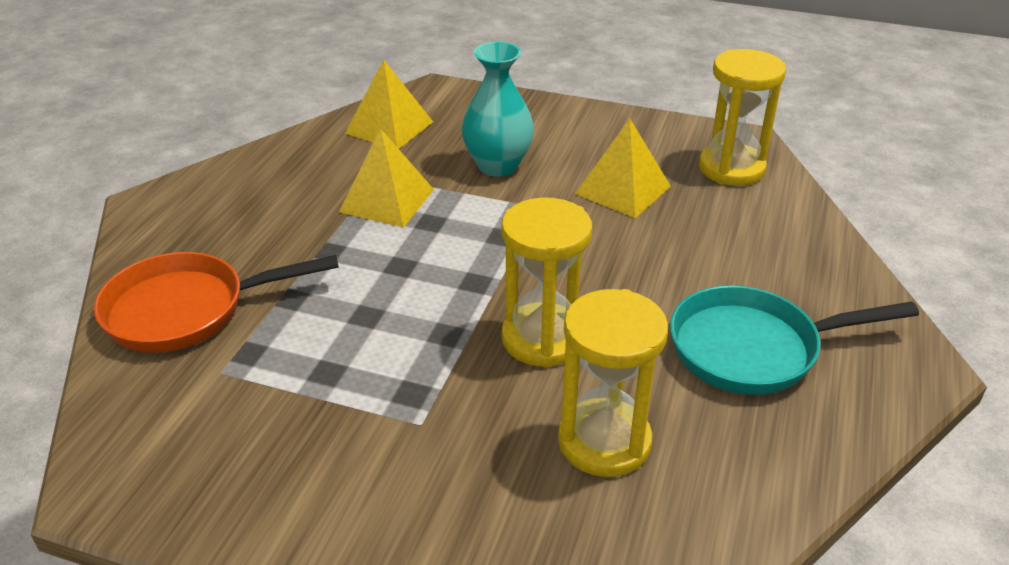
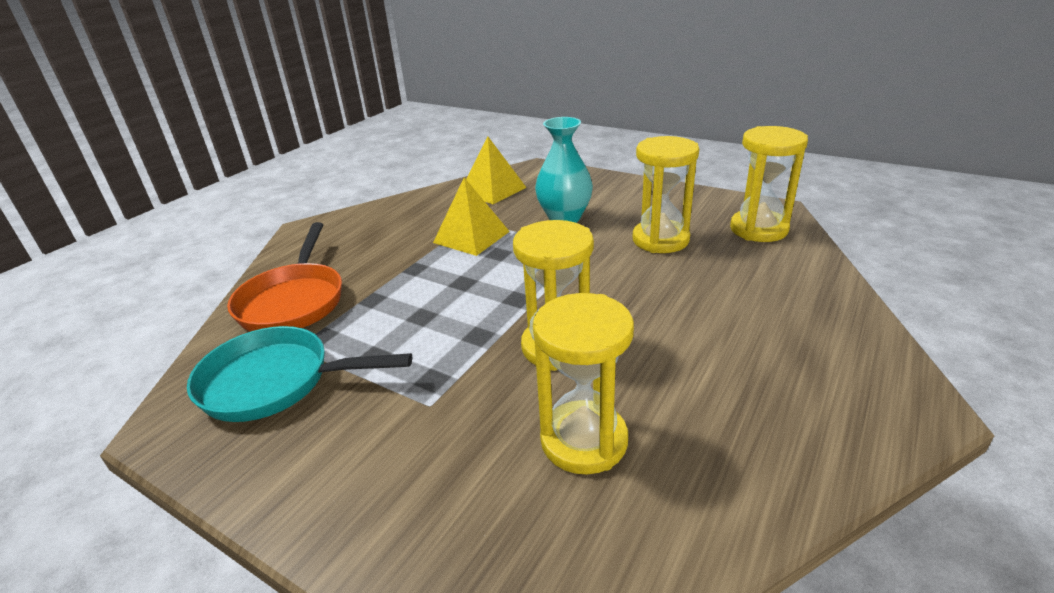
camera: 15 degrees right, 5 degrees down
(186, 310) = (293, 301): orange pan -> orange pan turned 90 degrees counterclockwise
(623, 190) = (660, 240): yellow pyramid -> yellow hourglass
(753, 349) = (747, 374): turquoise pan -> turquoise pan (275, 382)

